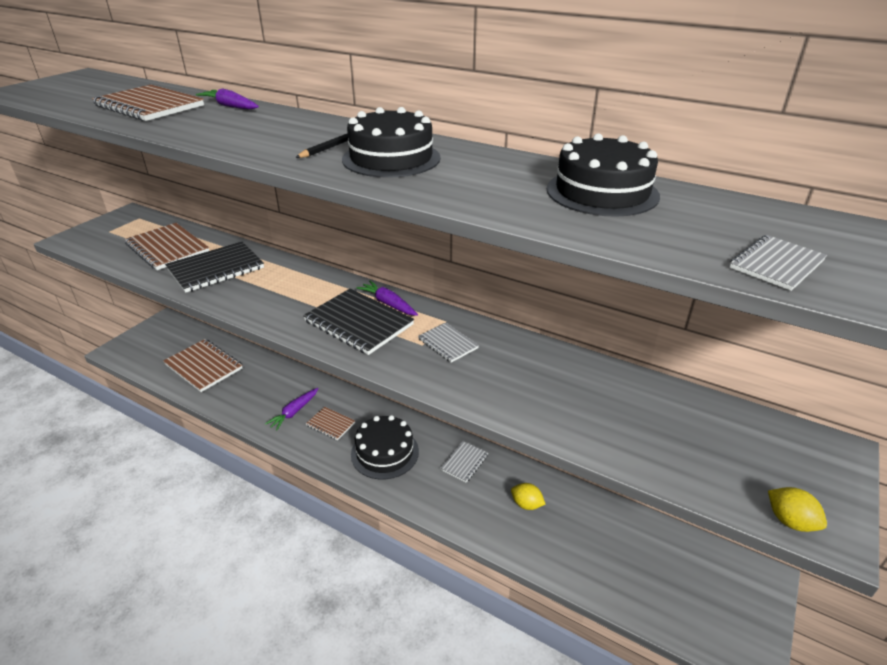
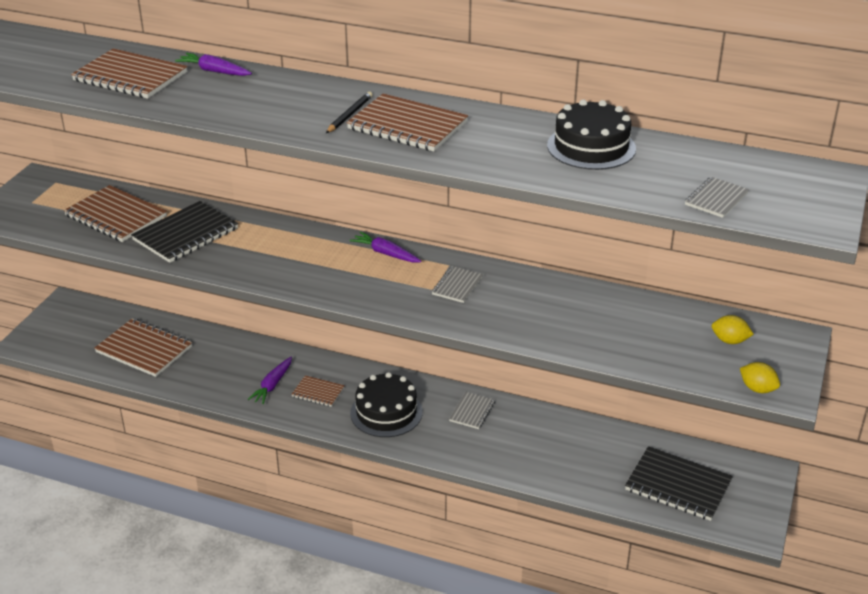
camera: 10 degrees left, 0 degrees up
(358, 323) = (364, 275): black notebook -> black notebook (678, 486)
(391, 158) = (407, 126): black cake -> brown notebook
(447, 343) = (457, 286): grey notebook -> grey notebook turned 75 degrees clockwise
(526, 504) = (542, 440): yellow lemon -> yellow lemon (729, 341)

